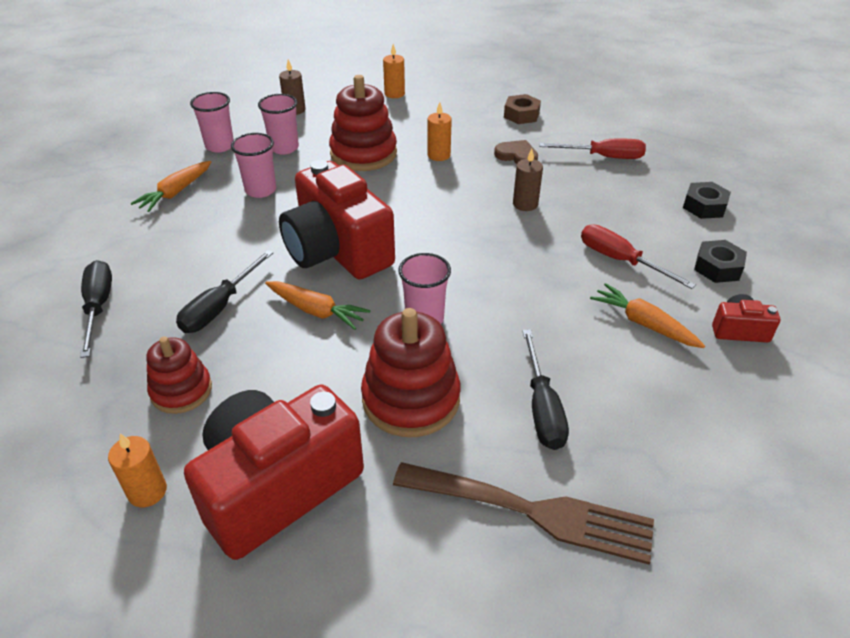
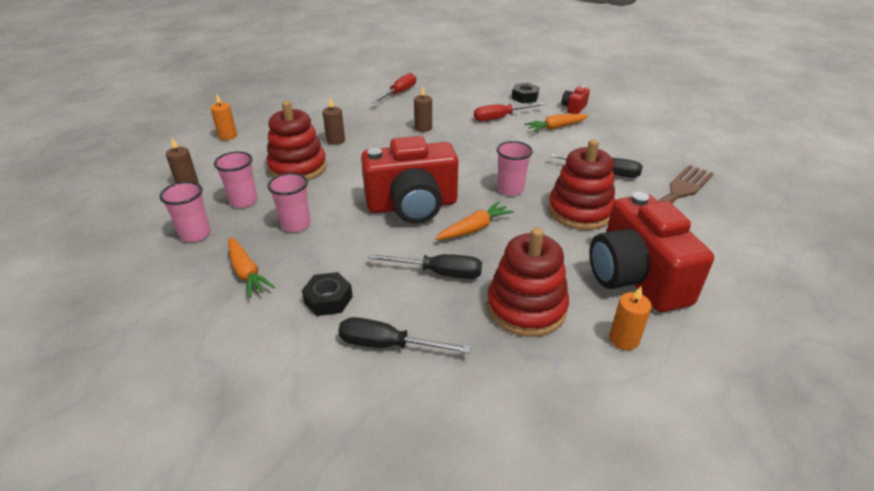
camera: 65 degrees left, 5 degrees down
(181, 390) = (526, 307): red stacking toy -> red stacking toy, size x1.60
(219, 307) = (439, 273): black screwdriver -> black screwdriver turned 45 degrees counterclockwise
(438, 155) = (335, 140): orange candle -> brown candle
(517, 155) = (368, 116): brown heart -> none
(521, 115) = (322, 102): brown nut -> none
(704, 206) = (472, 84): black nut -> black nut (328, 299)

